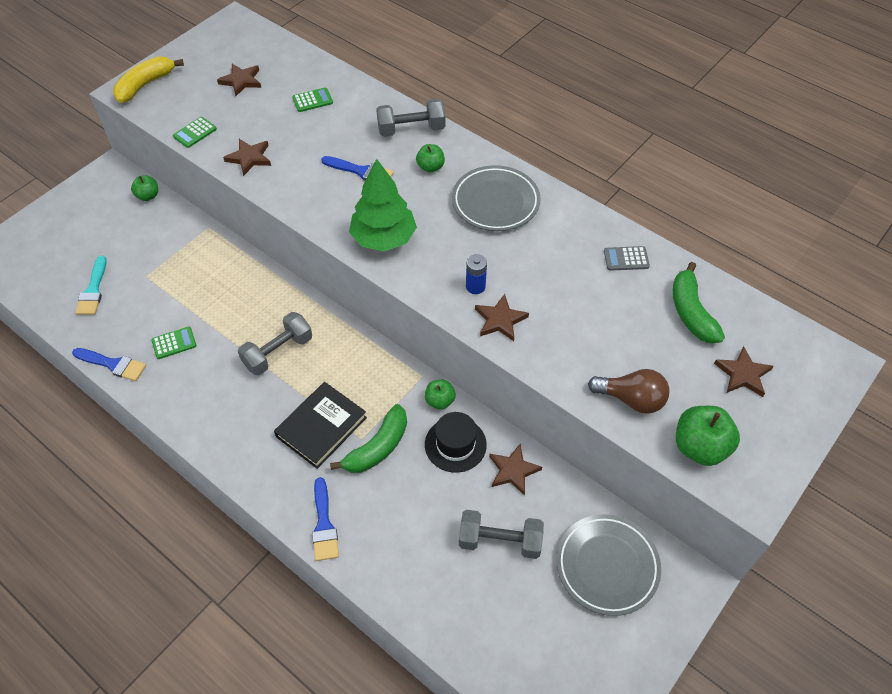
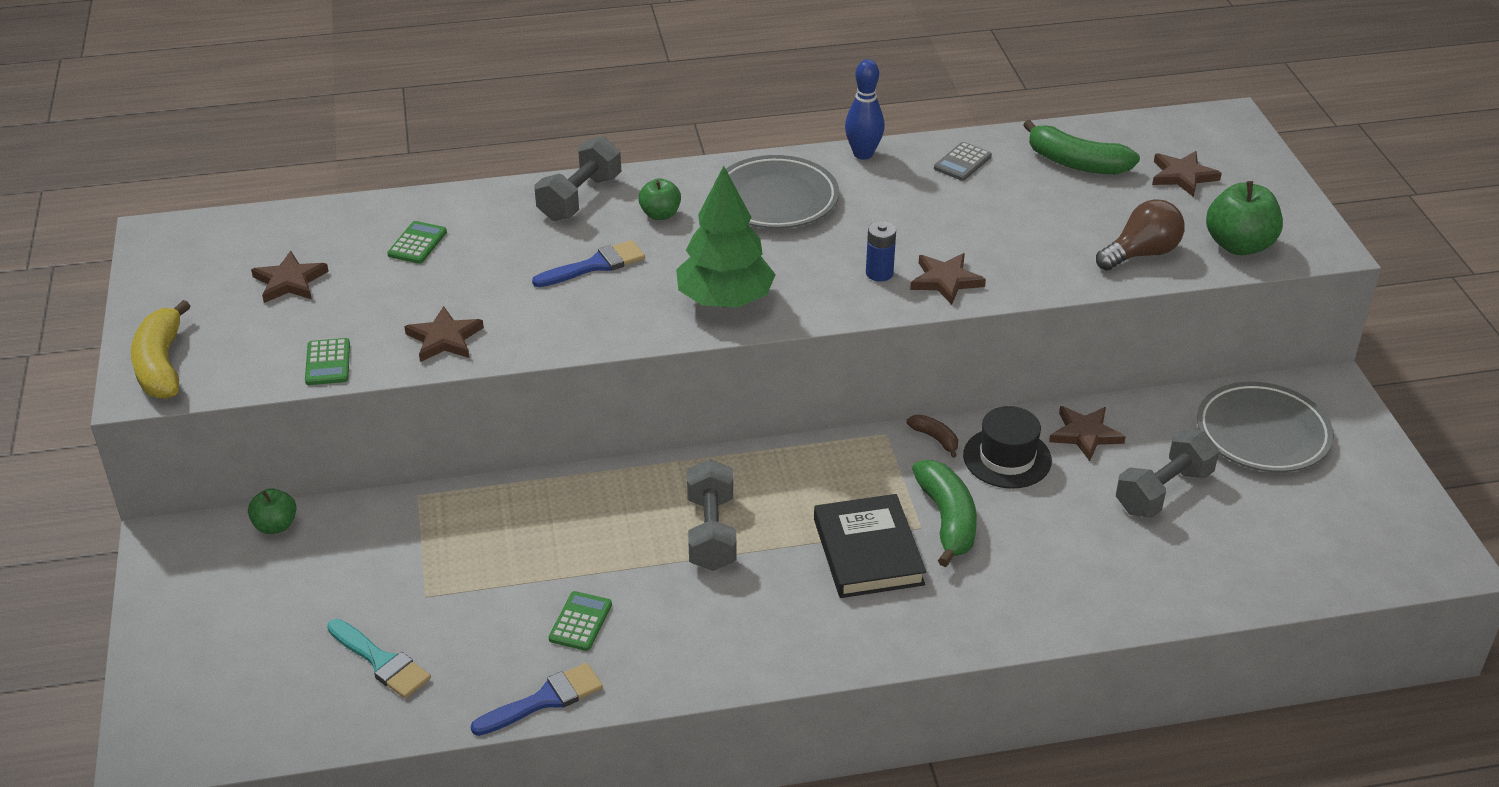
camera: 50 degrees left, 15 degrees down
(324, 525) = (1009, 618): blue brush -> none
(440, 401) = (935, 438): green apple -> brown banana
(581, 211) = (863, 154): none -> blue bowling pin

